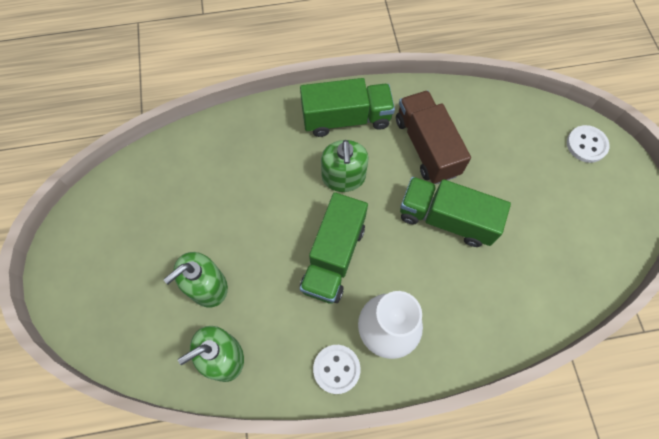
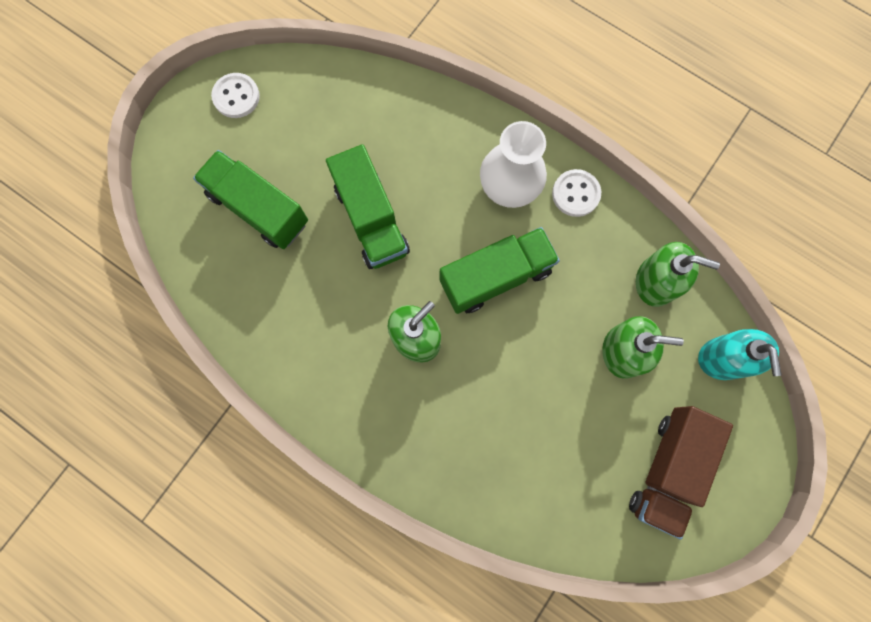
camera: 135 degrees left, 10 degrees up
(132, 345) = (723, 358): none -> turquoise soap dispenser
(346, 118) = (352, 395): green truck -> green truck (258, 209)
(426, 147) = (313, 295): brown truck -> brown truck (667, 469)
(586, 145) = (181, 165): white button -> white button (236, 97)

